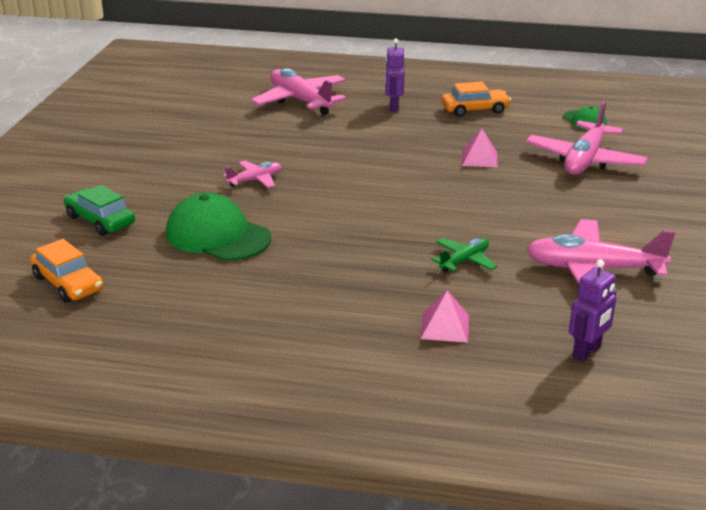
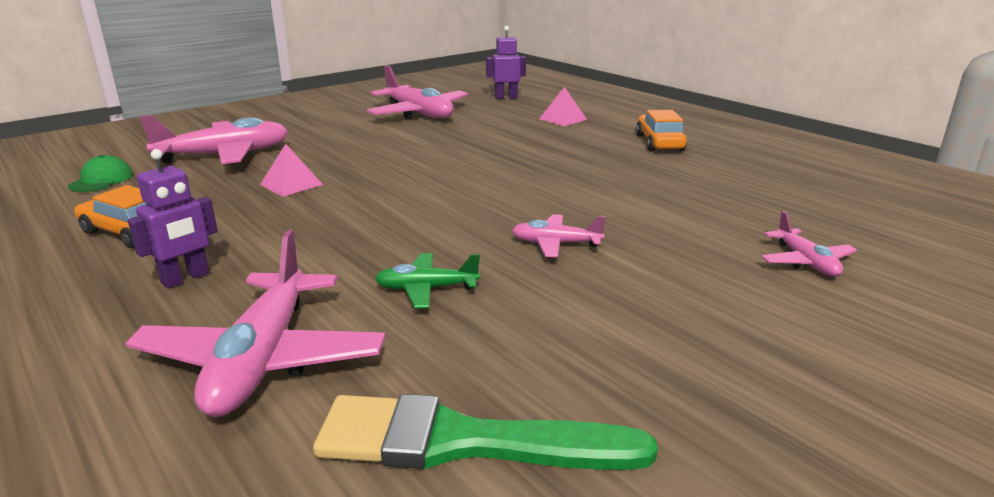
camera: 140 degrees left, 5 degrees down
(68, 283) = (859, 212): orange car -> orange car (659, 142)
(100, 220) = (806, 262): green car -> pink plane
(198, 108) = (463, 442): none -> green brush
(217, 236) = (666, 204): green cap -> none
(464, 261) = (485, 136): green plane -> green plane (426, 289)

